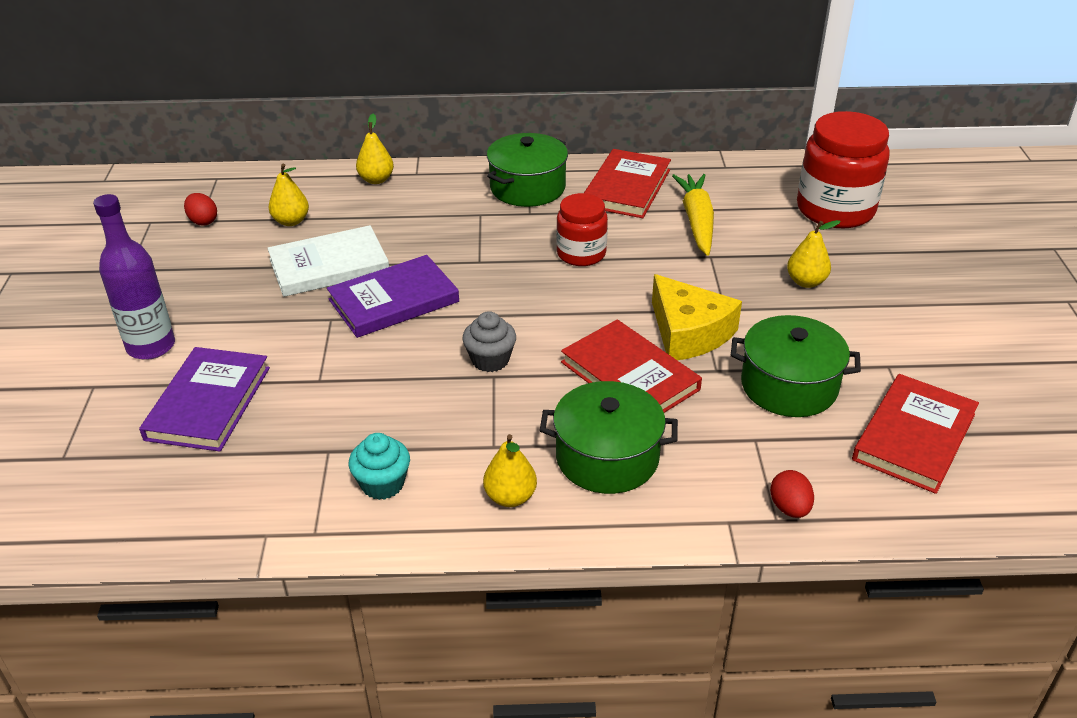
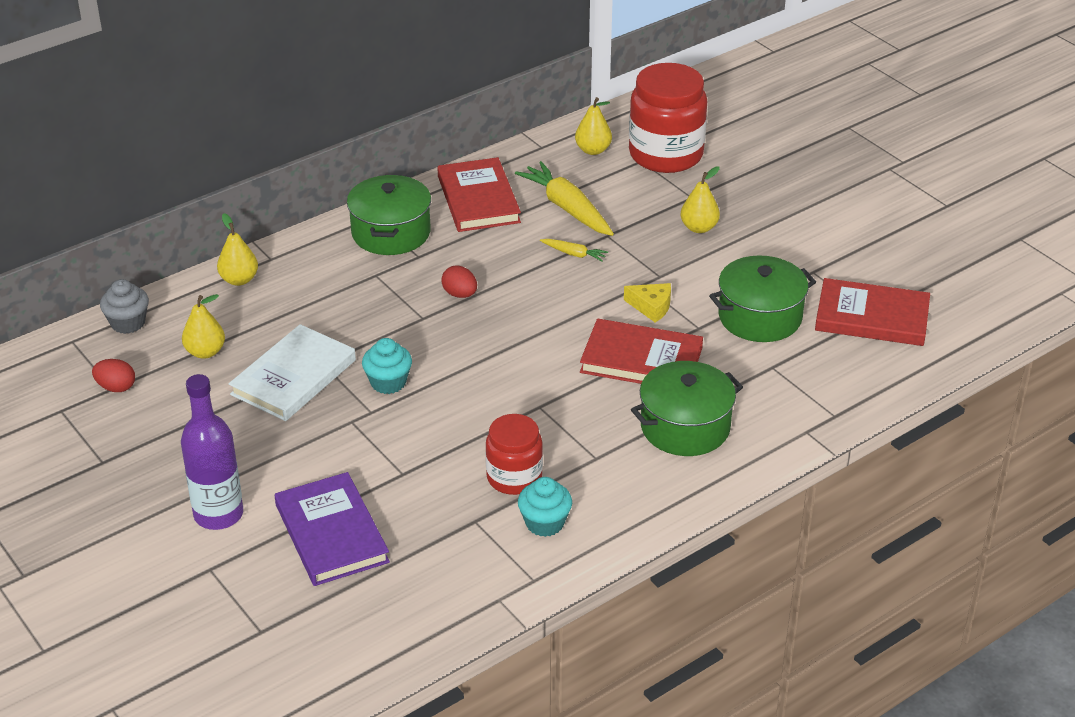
camera: 35 degrees left, 0 degrees up
(393, 301) = (388, 382): purple book -> turquoise cupcake
(490, 360) = (523, 395): grey cupcake -> grey cupcake (128, 323)
(510, 497) = (646, 486): yellow pear -> yellow pear (593, 150)
(581, 254) = (502, 276): red jar -> red jar (514, 477)
(663, 260) = (574, 254): none -> yellow carrot
(688, 332) = (651, 307): yellow cheese -> yellow cheese, size x0.54
(789, 508) = (836, 403): red egg -> red egg (460, 294)
(914, 437) = (872, 317): red book -> red book turned 75 degrees counterclockwise

